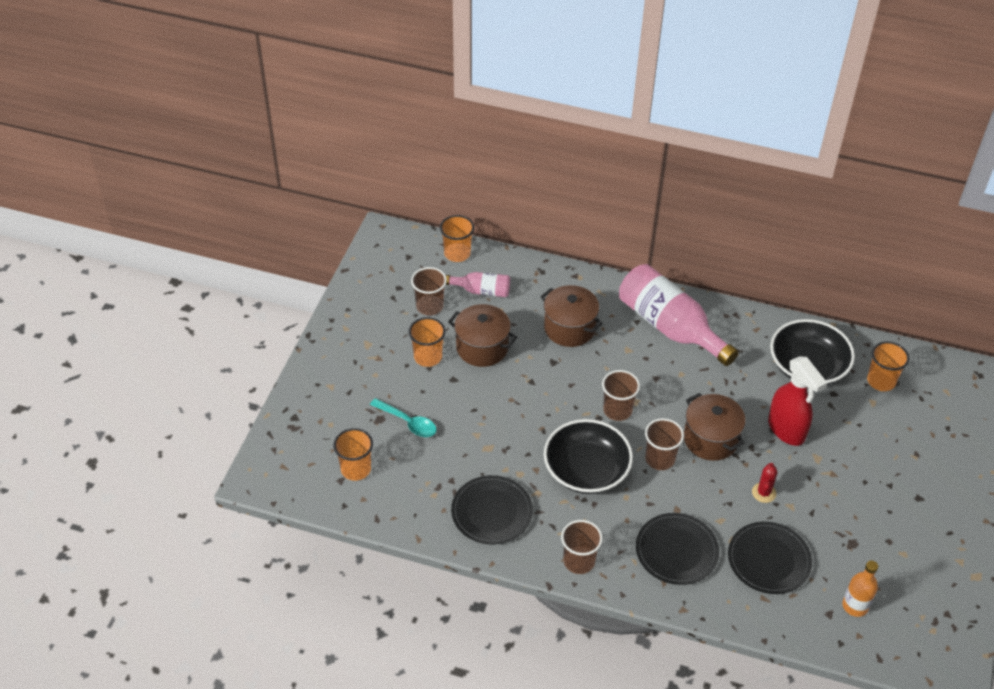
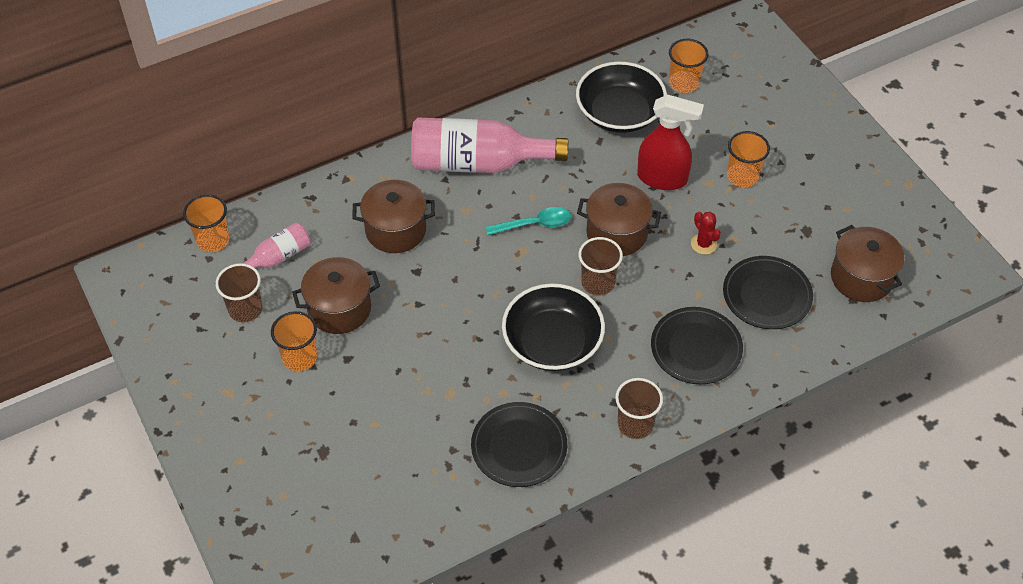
camera: 45 degrees left, 5 degrees up
(356, 469) = (356, 515): orange cup -> orange cup (742, 176)
(408, 422) = (353, 432): turquoise spoon -> turquoise spoon (534, 224)
(617, 410) = (518, 269): brown cup -> none
(855, 606) = (861, 278): orange bottle -> brown pot

